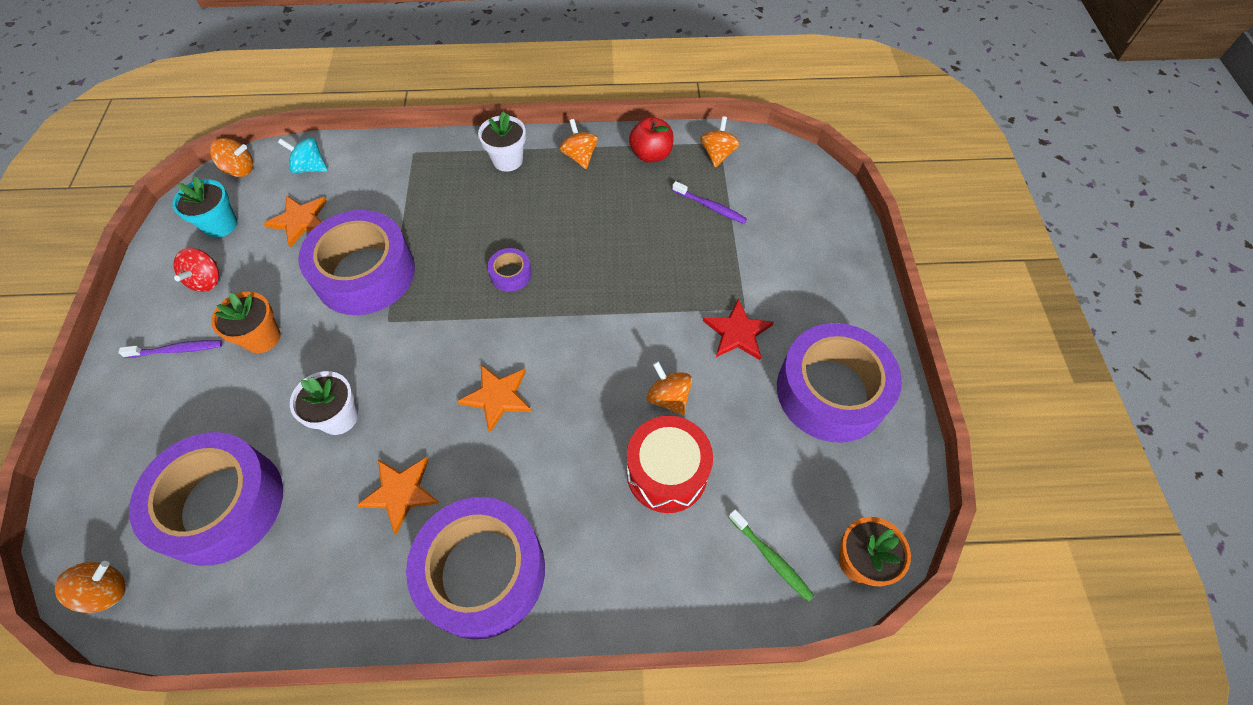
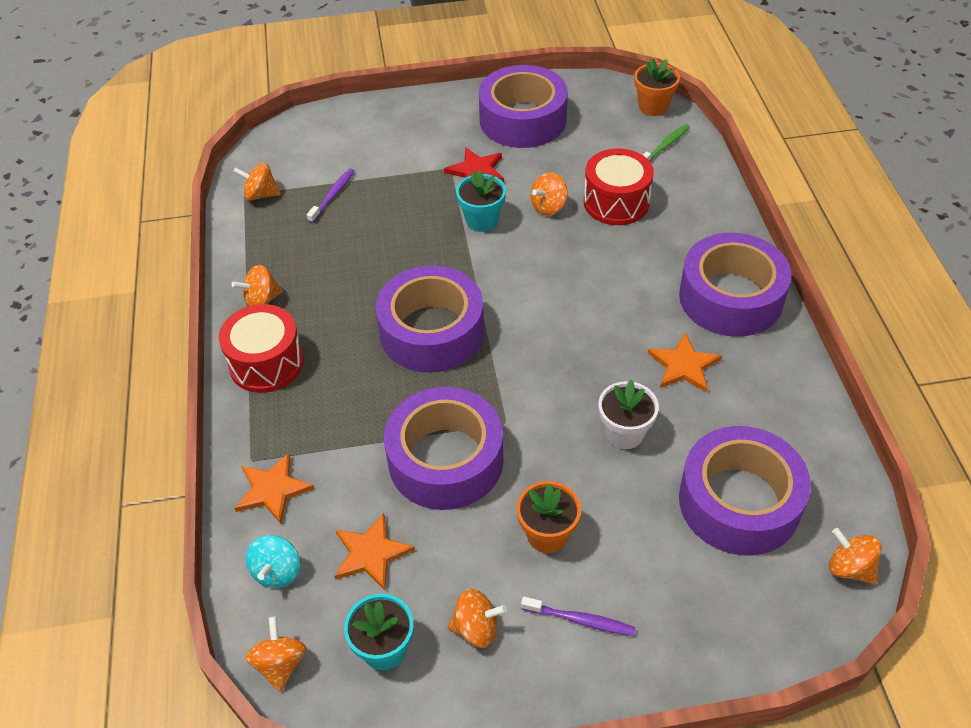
camera: 95 degrees left, 10 degrees down
(177, 350) = (580, 620): purple toothbrush -> purple toothbrush turned 120 degrees clockwise
(207, 280) = (476, 628): red spinning top -> orange spinning top
(497, 397) = (574, 316): orange star -> orange star (272, 490)
(507, 160) = (266, 363): white flower pot -> red drum
(511, 274) = (432, 331): purple tape -> purple tape, size x2.39
(651, 154) = (260, 243): red apple -> none
(656, 329) = (482, 220): none -> turquoise flower pot

